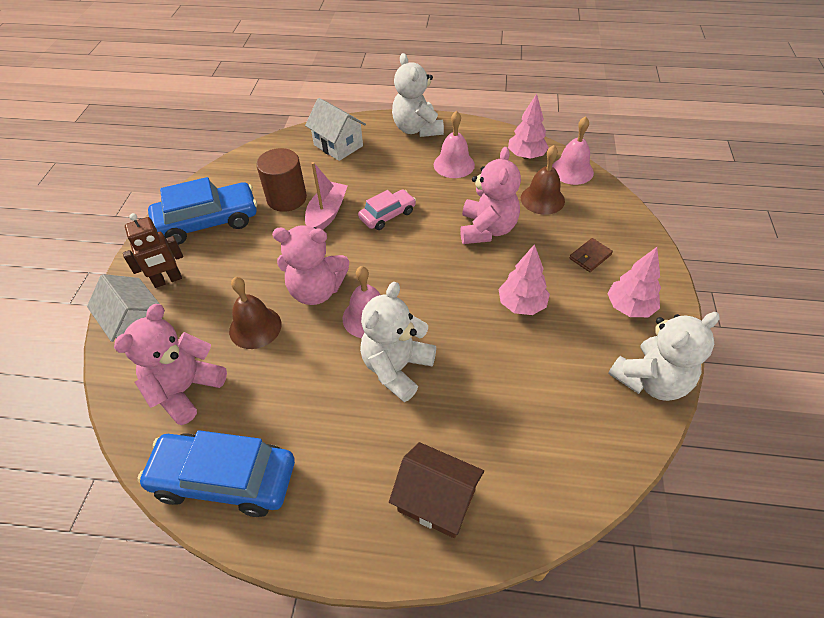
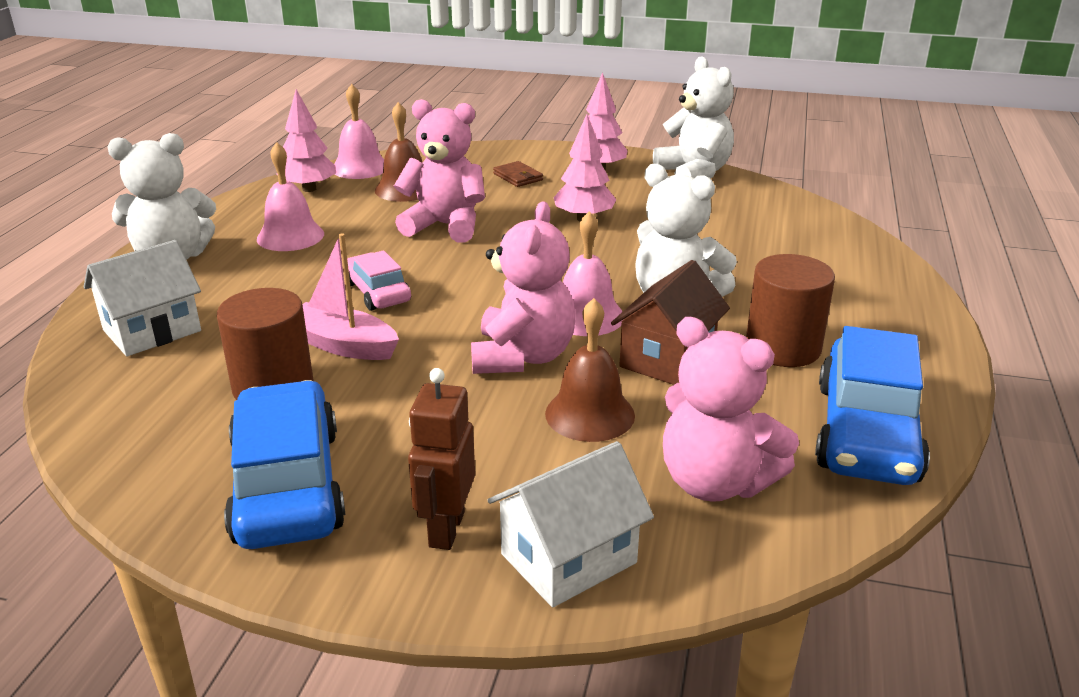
camera: 85 degrees left, 20 degrees down
(167, 280) = (446, 529): brown robot -> brown robot turned 150 degrees counterclockwise
(331, 435) = (783, 347): none -> brown cylinder
(436, 500) = (853, 286): brown house -> brown house (667, 358)

